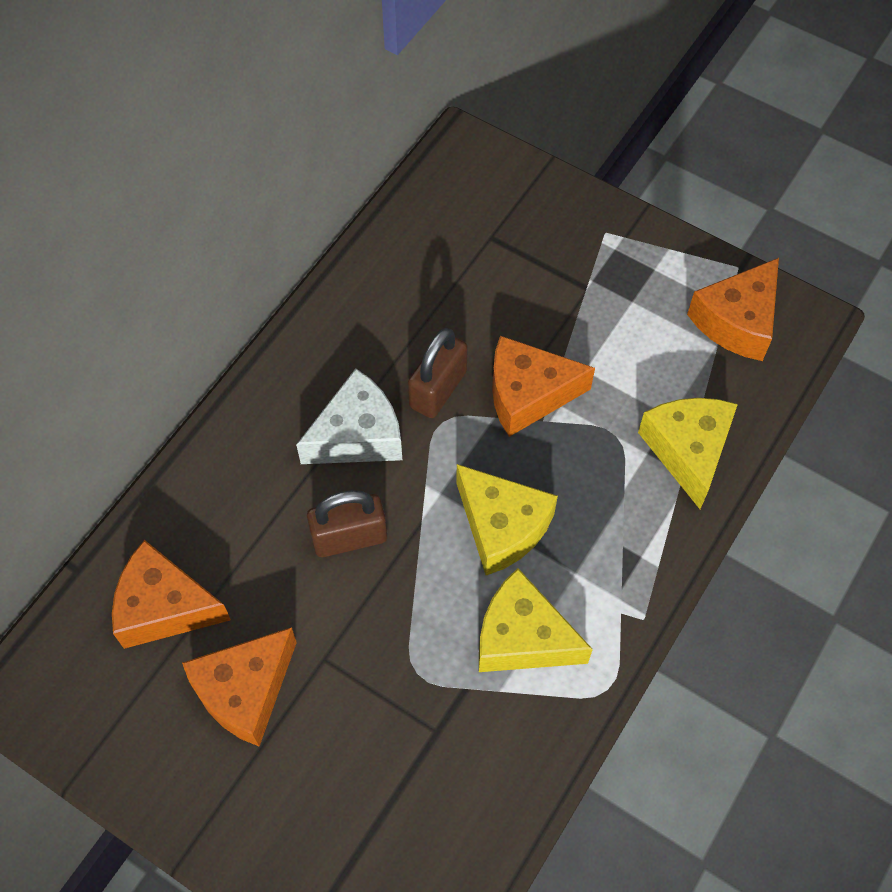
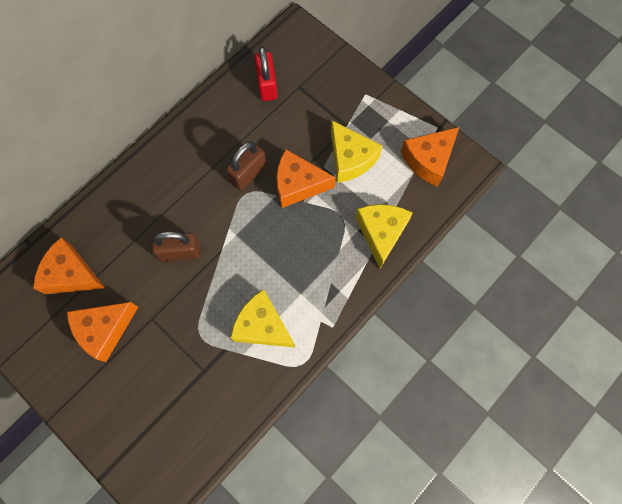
camera: 10 degrees right, 10 degrees up
(358, 435) = (197, 193): white cheese -> none
(436, 242) = (267, 85): none -> red padlock
(502, 527) = (266, 260): yellow cheese -> yellow cheese (350, 159)

